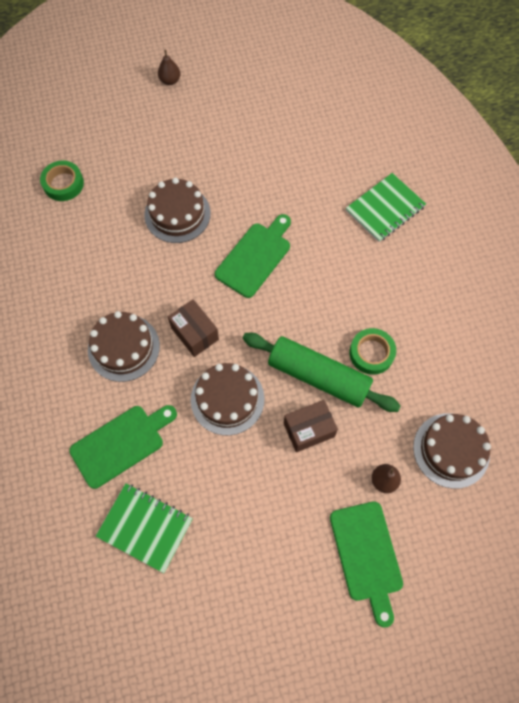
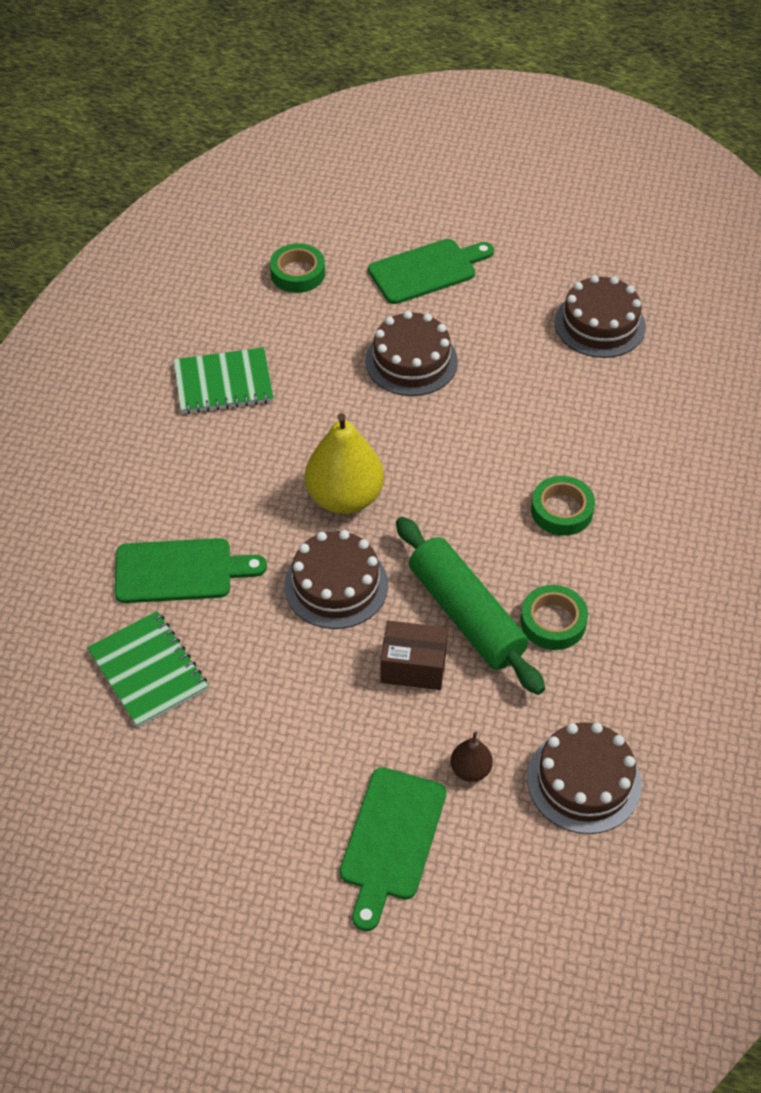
camera: 30 degrees right, 15 degrees down
(123, 347) = (251, 473): brown cake -> brown cake (600, 324)
(170, 80) = (500, 215): brown pear -> none
(195, 333) = (344, 497): brown box -> yellow pear
(255, 257) = (476, 449): green cutting board -> green cutting board (427, 270)
(331, 274) = (561, 510): none -> green tape
(385, 209) = (685, 469): green notebook -> green notebook (223, 383)

